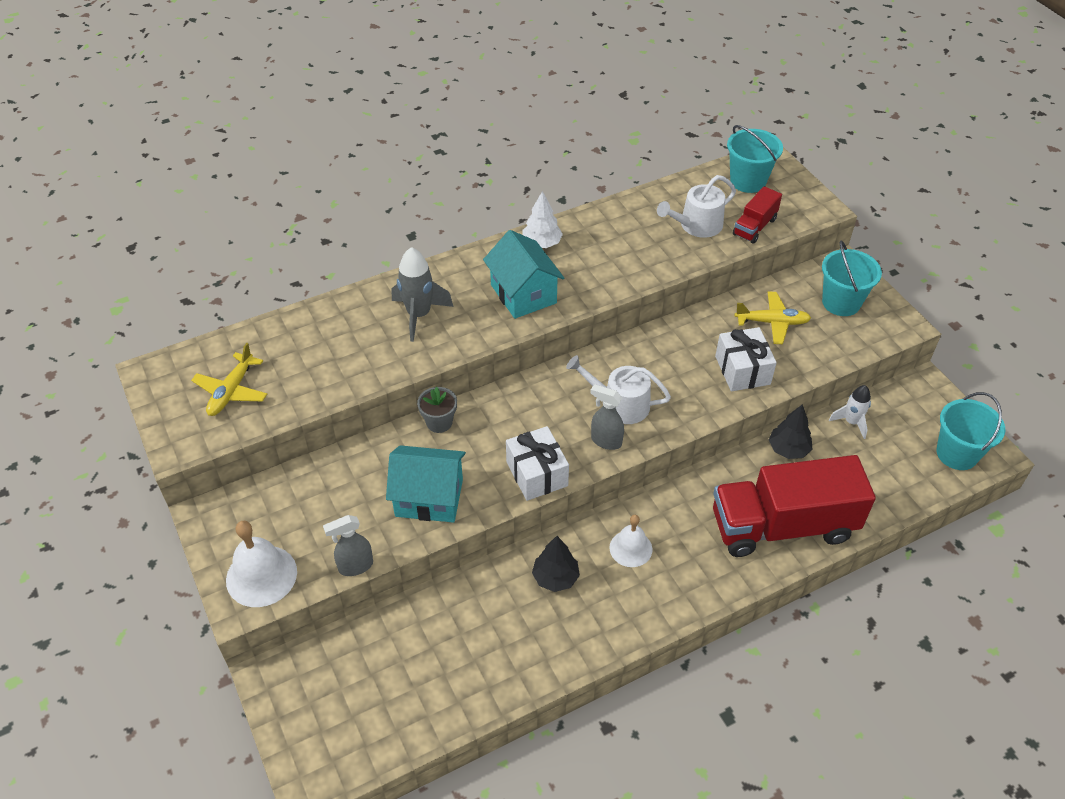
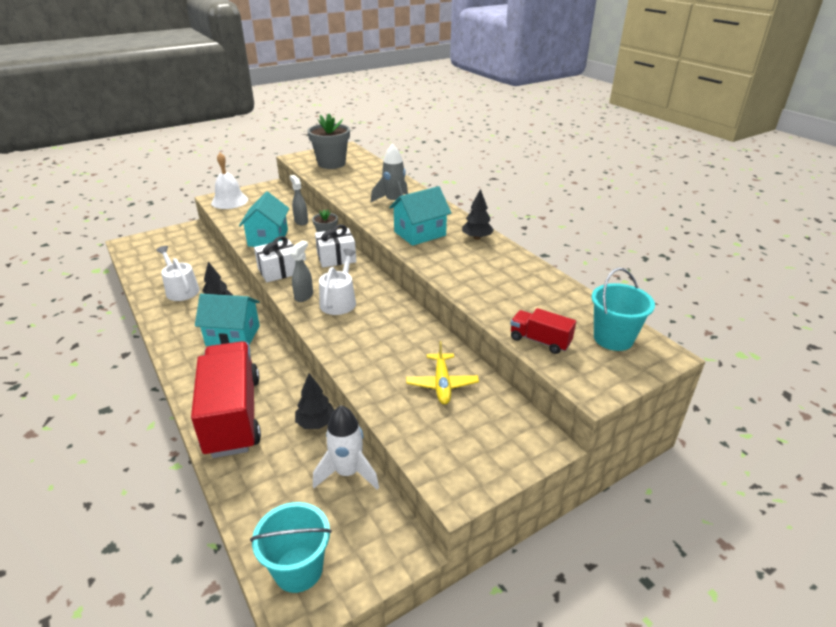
camera: 85 degrees right, 15 degrees down
(231, 391) = (331, 164): yellow plane -> grey flower pot
(355, 566) = (226, 222): grey spray bottle -> grey spray bottle (301, 221)
(542, 243) = (477, 238): white tree -> black tree
(630, 548) = (233, 335): white bell -> turquoise house
(696, 225) = (527, 306): white watering can -> white watering can (181, 289)
(742, 370) = (377, 363): white gift -> white gift (336, 258)
(841, 302) = (482, 438): turquoise bucket -> none
(851, 422) = (348, 472): white rocket -> white rocket, size x1.56

